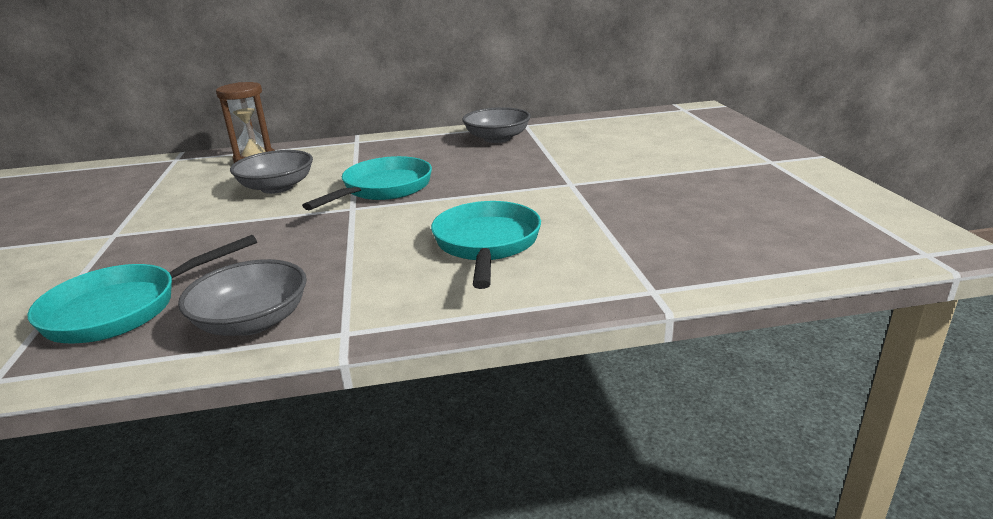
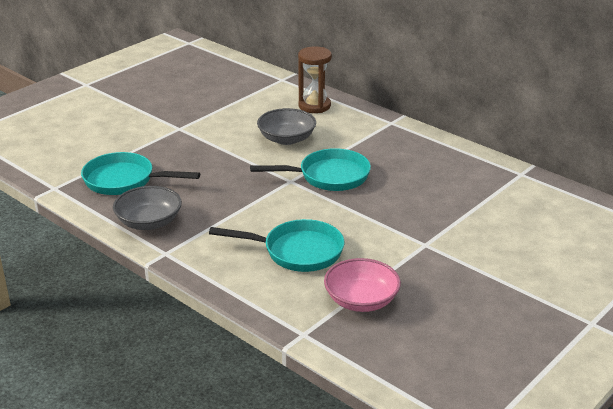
camera: 50 degrees right, 5 degrees up
(486, 244) = (297, 252): turquoise pan -> turquoise pan turned 45 degrees clockwise
(497, 138) = (473, 175): grey bowl -> none
(626, 239) = (361, 300): none -> pink bowl

